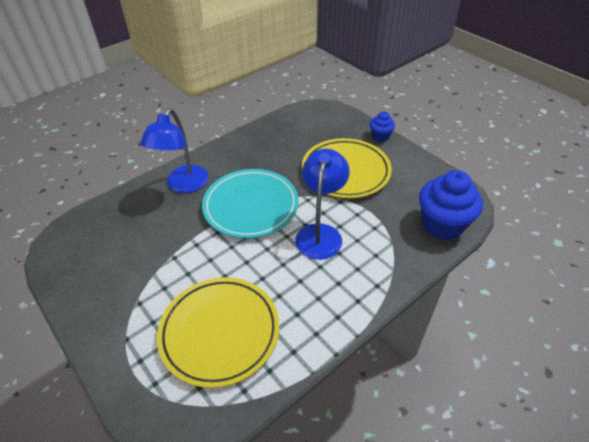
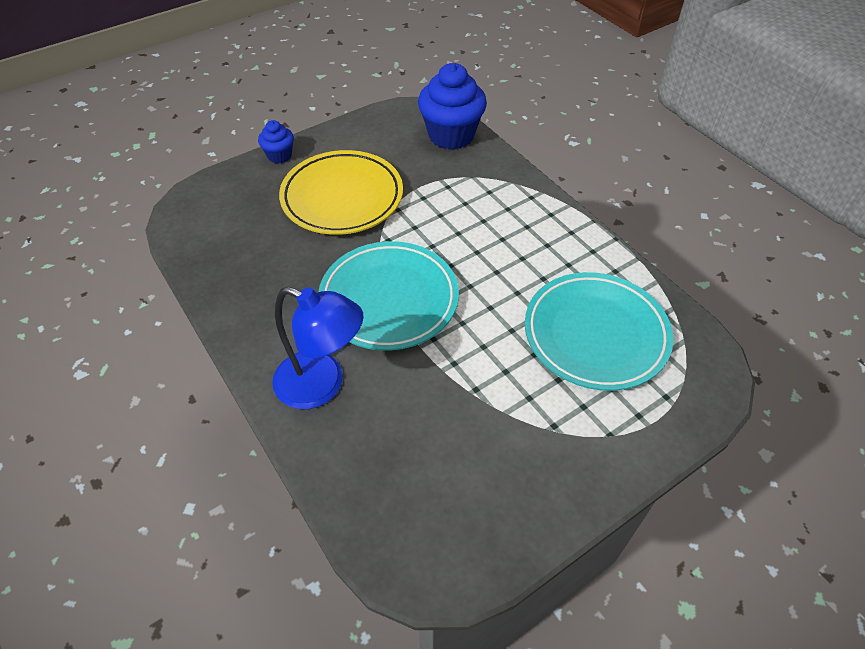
camera: 85 degrees left, 5 degrees up
(220, 332) = (595, 334): yellow plate -> turquoise plate
(320, 233) = (450, 233): blue lamp -> none

